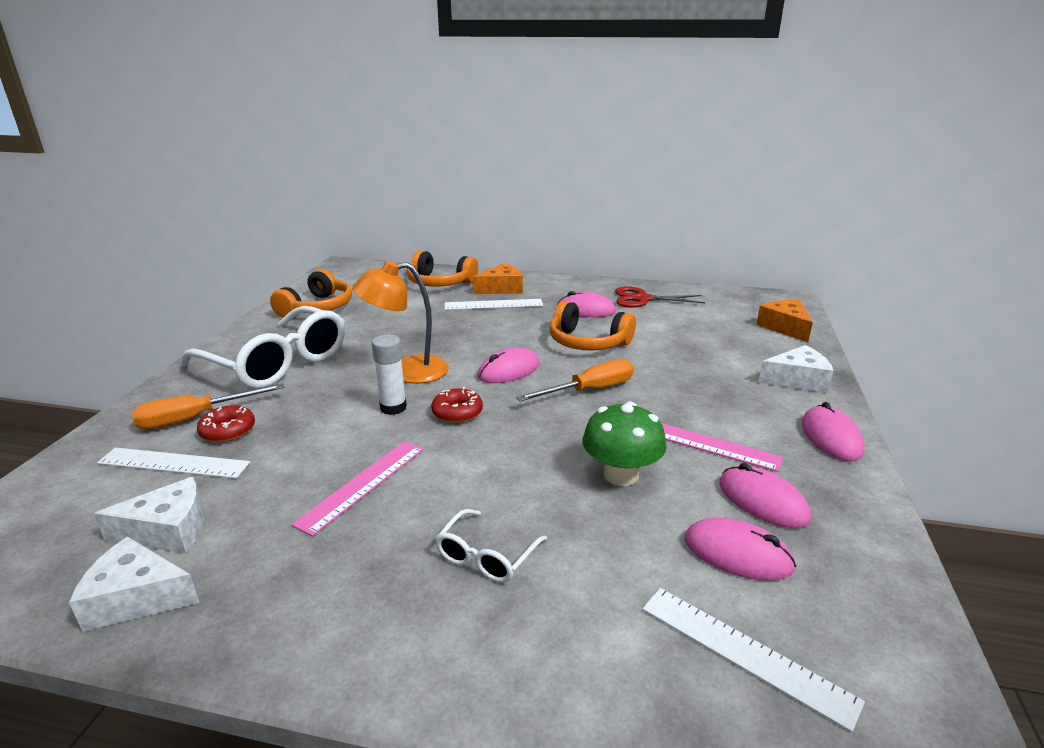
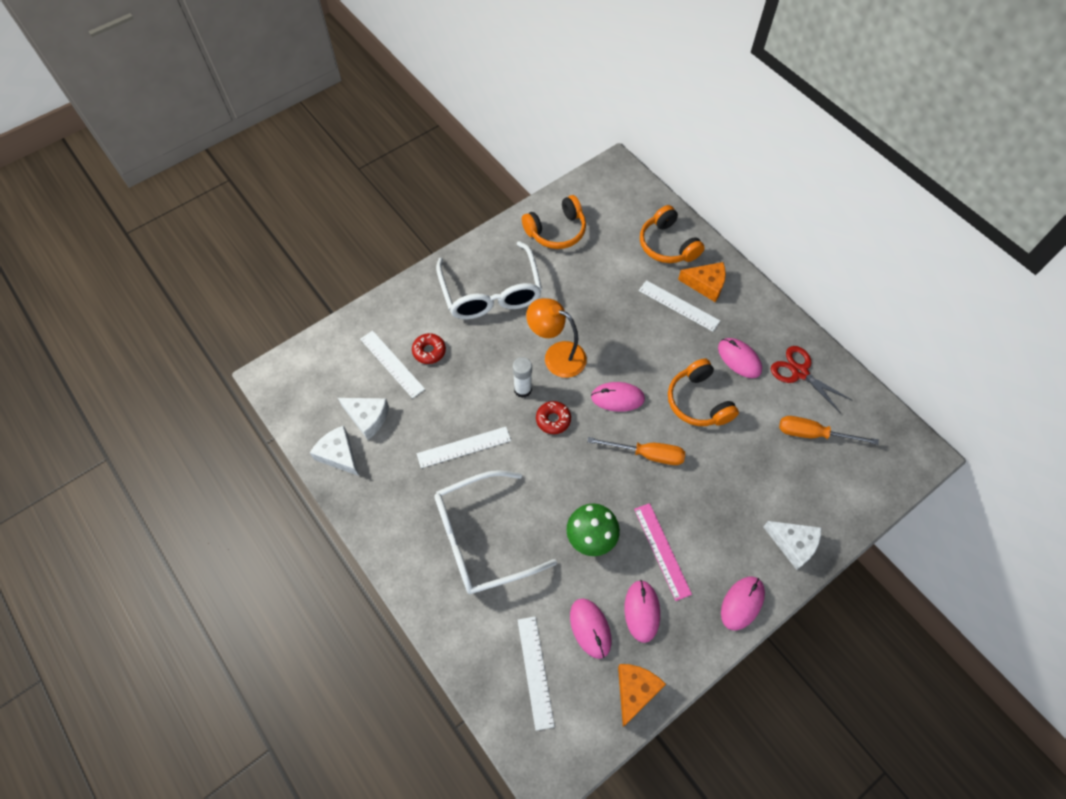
camera: 40 degrees right, 35 degrees up
(195, 418) = (420, 326): orange screwdriver -> orange screwdriver (813, 434)
(363, 485) = (464, 447): pink ruler -> white ruler
(486, 556) = (481, 539): white glasses -> white glasses, size x2.21
(785, 327) = (866, 486): orange cheese -> orange cheese (635, 690)

